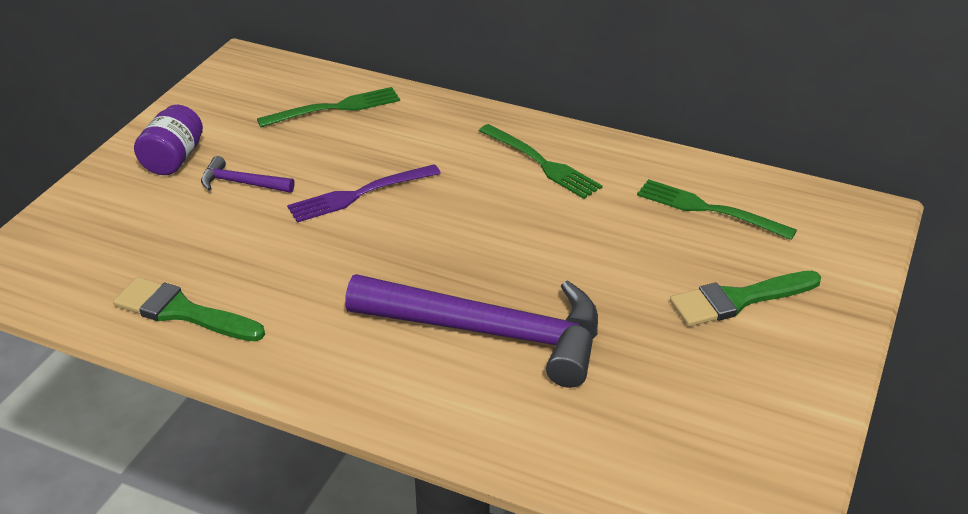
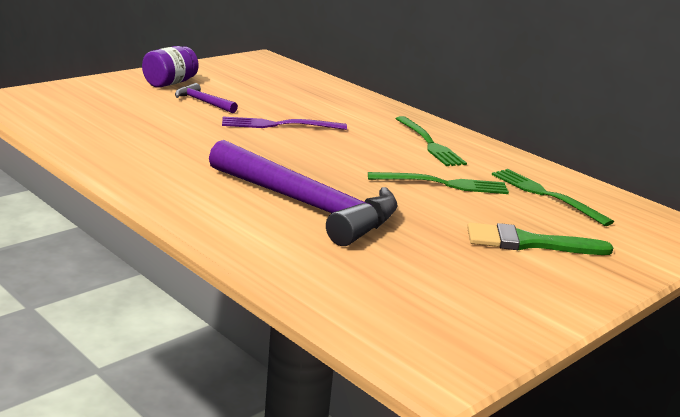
camera: 20 degrees right, 15 degrees down
(182, 312) = (101, 141): green brush -> none
(335, 108) = (302, 88): green fork -> green fork (444, 184)

